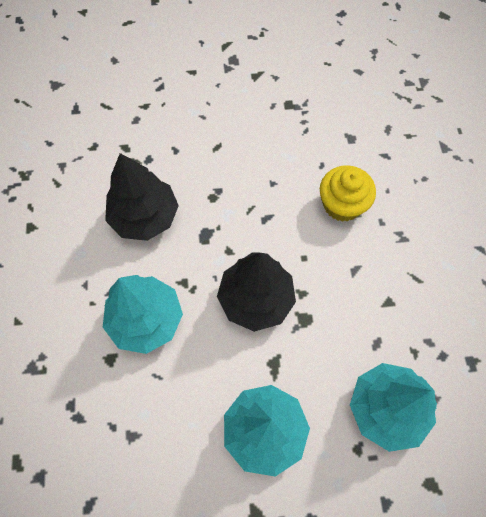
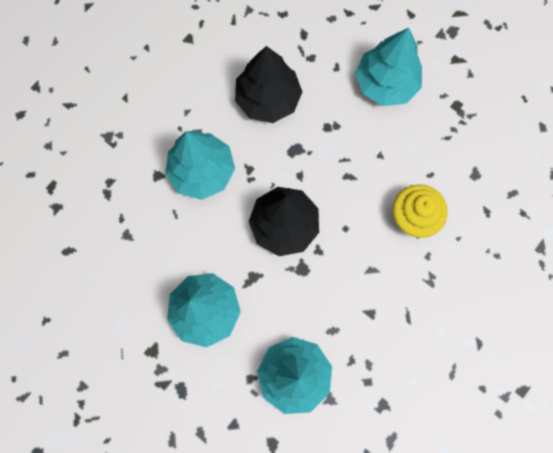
camera: 45 degrees right, 10 degrees up
(223, 131) = (385, 83): none -> turquoise tree

